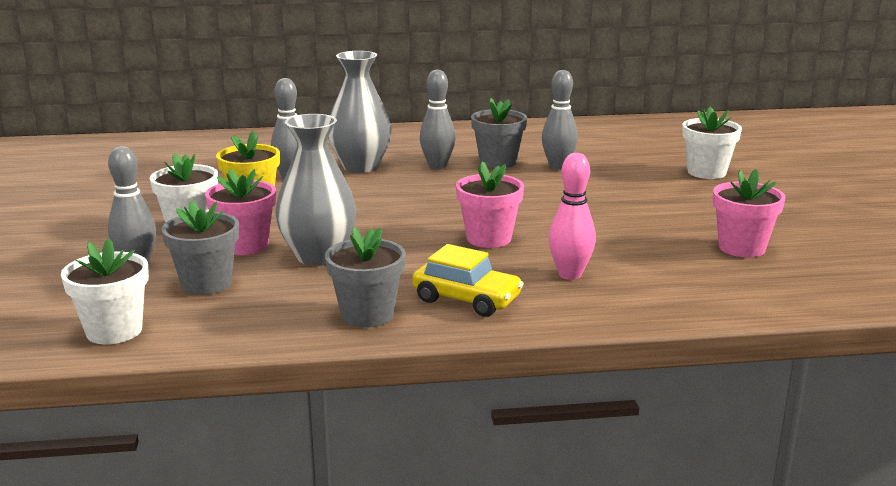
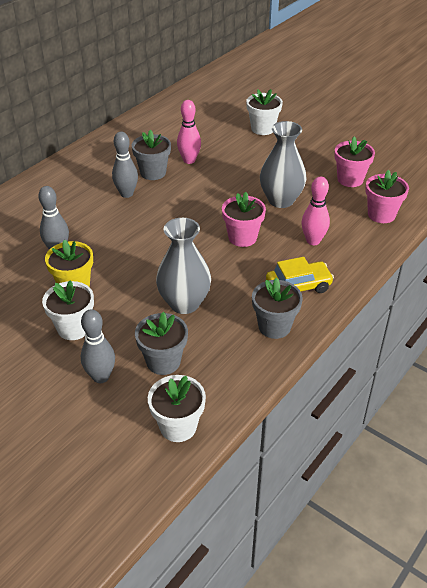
camera: 45 degrees left, 20 degrees up
(245, 246) = (132, 321): pink flower pot -> pink flower pot (381, 215)
(360, 166) = (83, 218): grey vase -> grey vase (281, 200)
(558, 166) = (189, 160): grey bowling pin -> pink bowling pin

